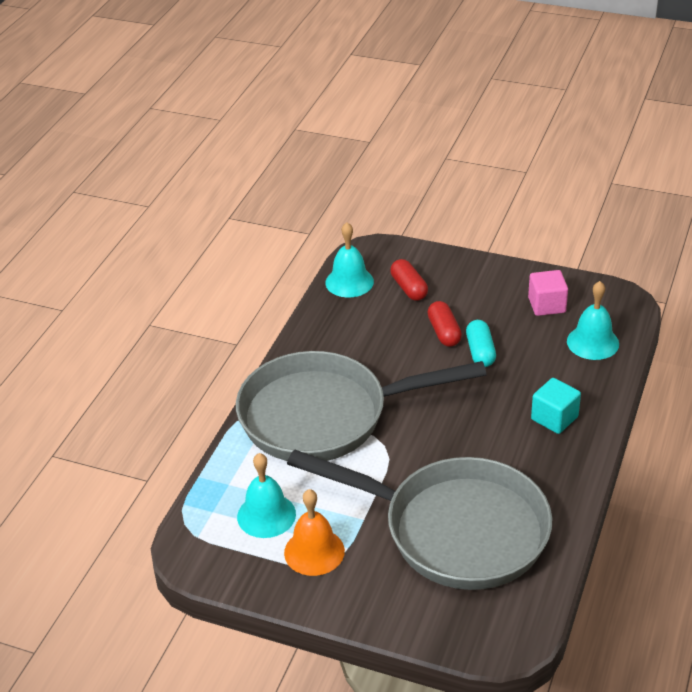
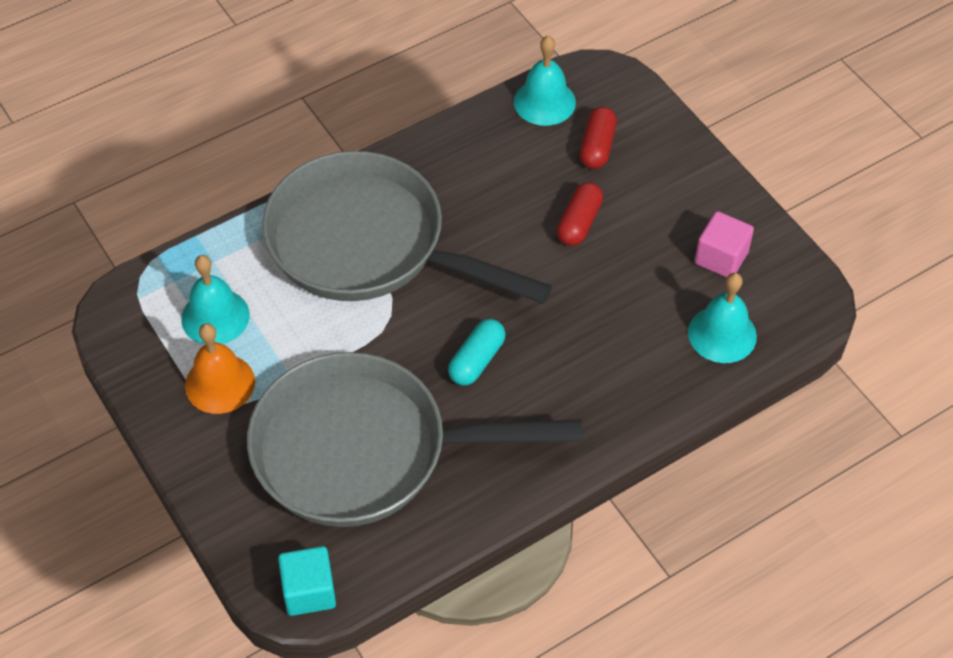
camera: 35 degrees right, 15 degrees up
(455, 530) = (364, 450): grey pan -> grey pan turned 120 degrees clockwise
(480, 352) = (592, 270): turquoise capsule -> turquoise capsule (477, 360)
(554, 418) = (586, 395): turquoise cube -> turquoise cube (309, 591)

